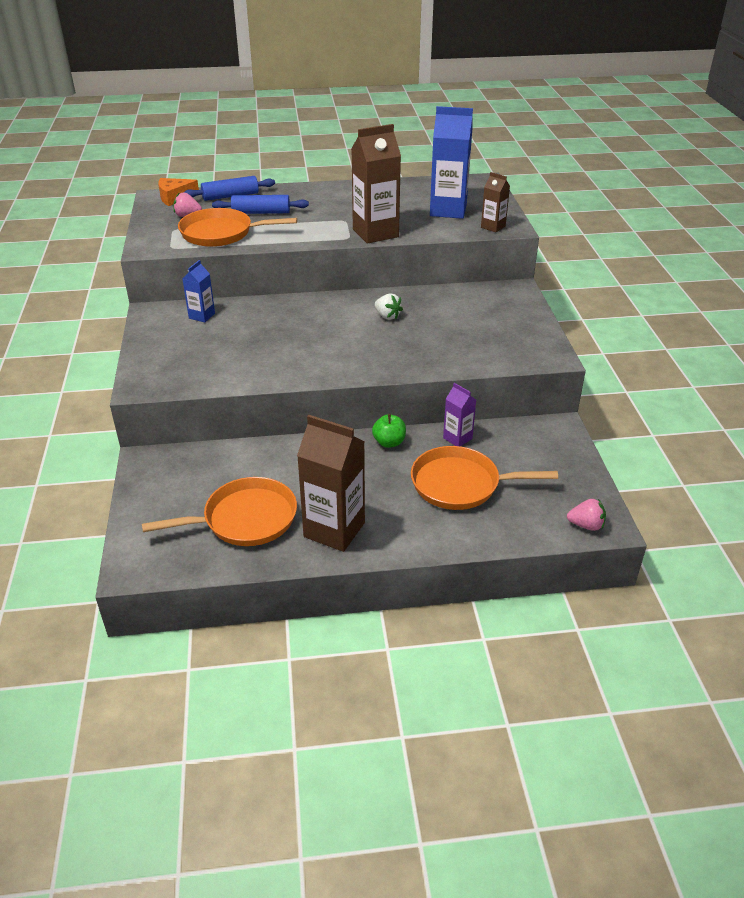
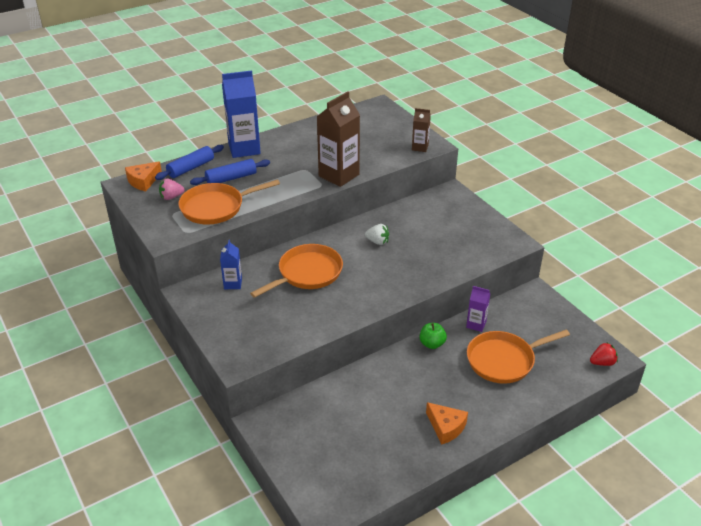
camera: 25 degrees left, 0 degrees up
(245, 519) = (377, 443): orange pan -> orange pan (307, 273)
(334, 530) = (446, 427): brown carton -> orange cheese
(448, 210) = (375, 140): blue carton -> blue carton (244, 149)
(586, 525) = (602, 362): pink strawberry -> red strawberry

